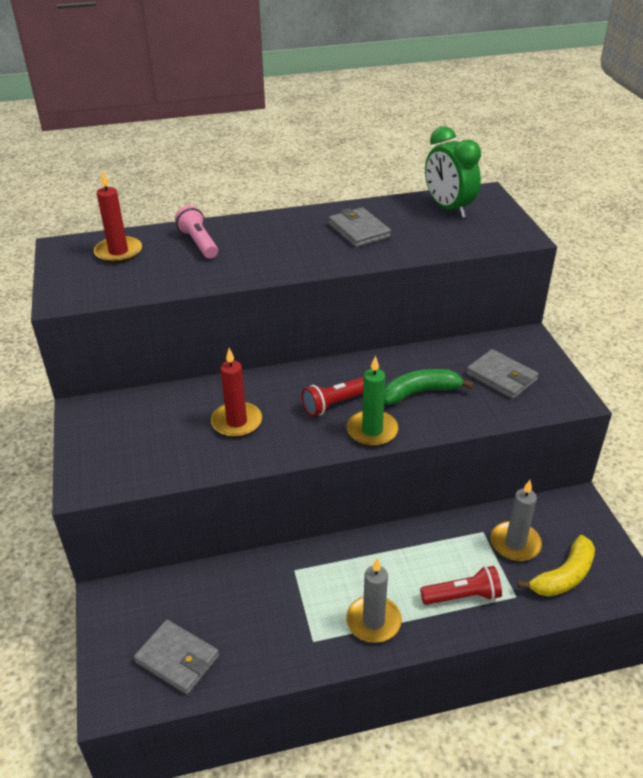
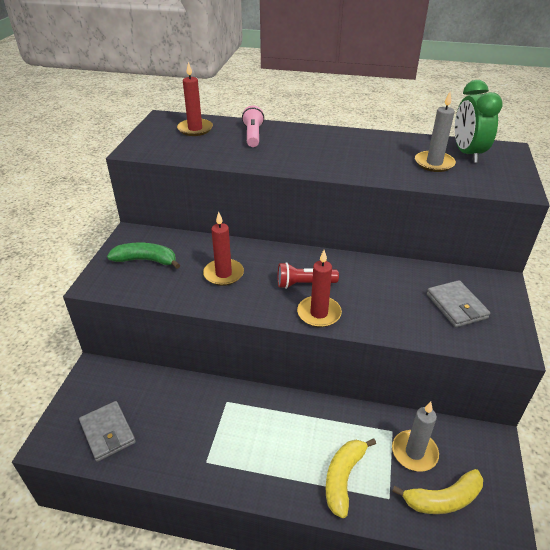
camera: 25 degrees right, 0 degrees up
(359, 231) = (379, 153): grey wallet -> none
(372, 430) = (319, 313): green candle -> red candle
(373, 621) = (260, 466): grey candle -> grey candle (434, 163)
(420, 392) = (378, 296): green banana -> green banana (146, 260)
(463, 596) = (343, 478): red flashlight -> yellow banana

